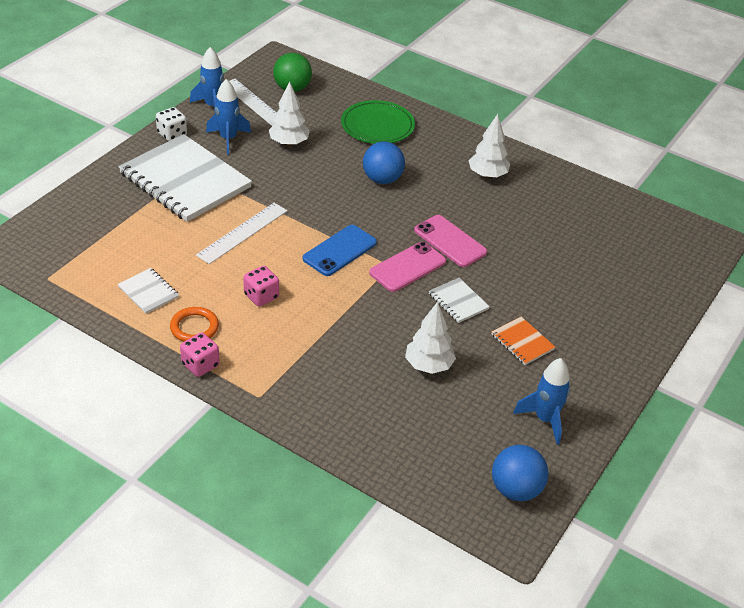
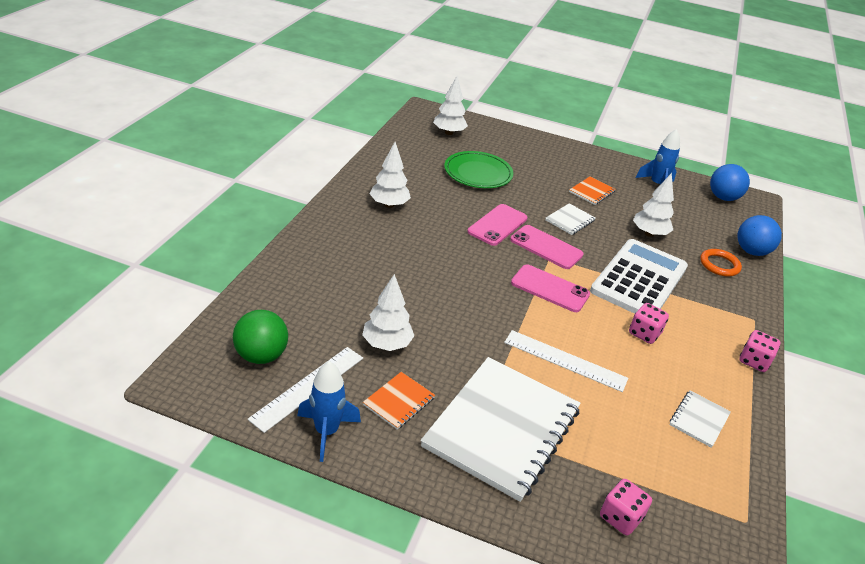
camera: 105 degrees left, 5 degrees down
(86, 215) = (620, 517): none -> pink dice
(172, 134) = (409, 464): white dice -> none
(194, 327) = (716, 374): orange ring -> orange ring (719, 265)
(228, 139) = (399, 401): blue rocket -> orange notebook
(340, 251) = (550, 289): blue phone -> pink phone
(343, 323) = (639, 279): none -> white calculator
(377, 126) = (327, 276): green plate -> green plate (478, 173)
(382, 179) = (425, 268): blue ball -> blue ball (751, 251)
(653, 247) = (449, 133): none -> white tree

